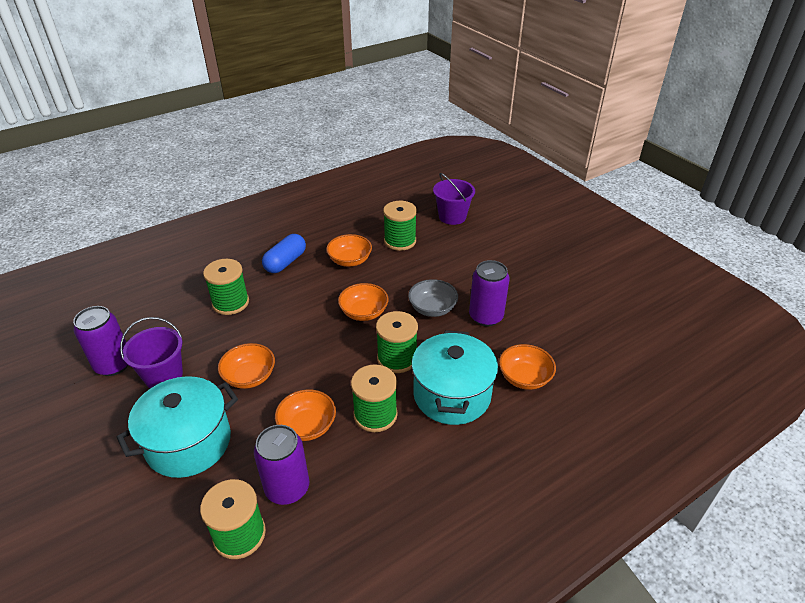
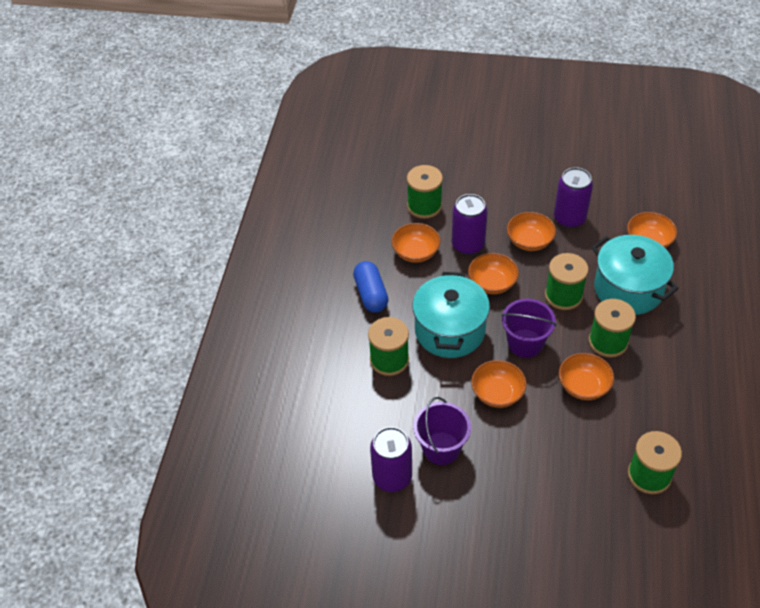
camera: 45 degrees left, 10 degrees up
(189, 443) = (535, 465): turquoise pot -> turquoise pot (450, 330)
(287, 488) = (631, 428): purple can -> purple can (468, 245)
(432, 308) = (529, 241): grey bowl -> orange bowl
(452, 216) = (428, 154): purple bucket -> purple bucket (525, 343)

